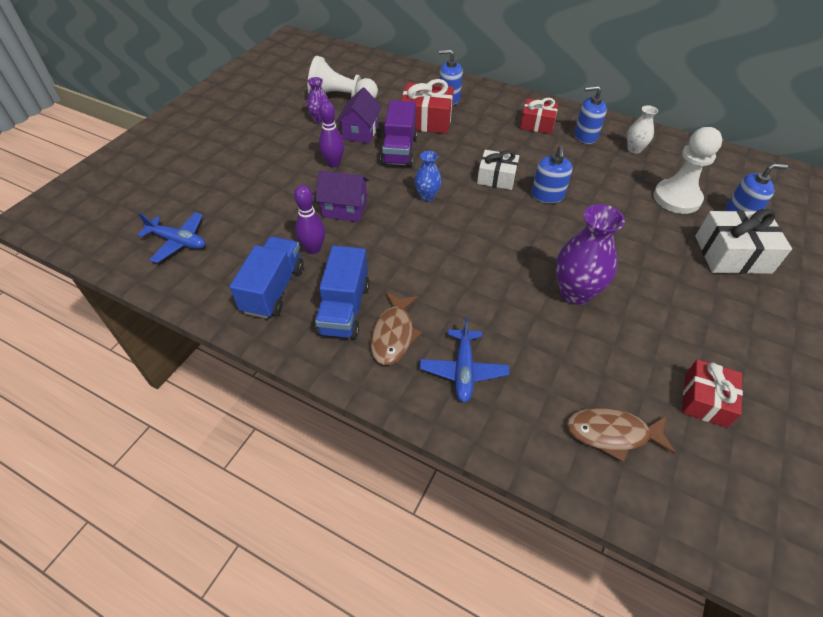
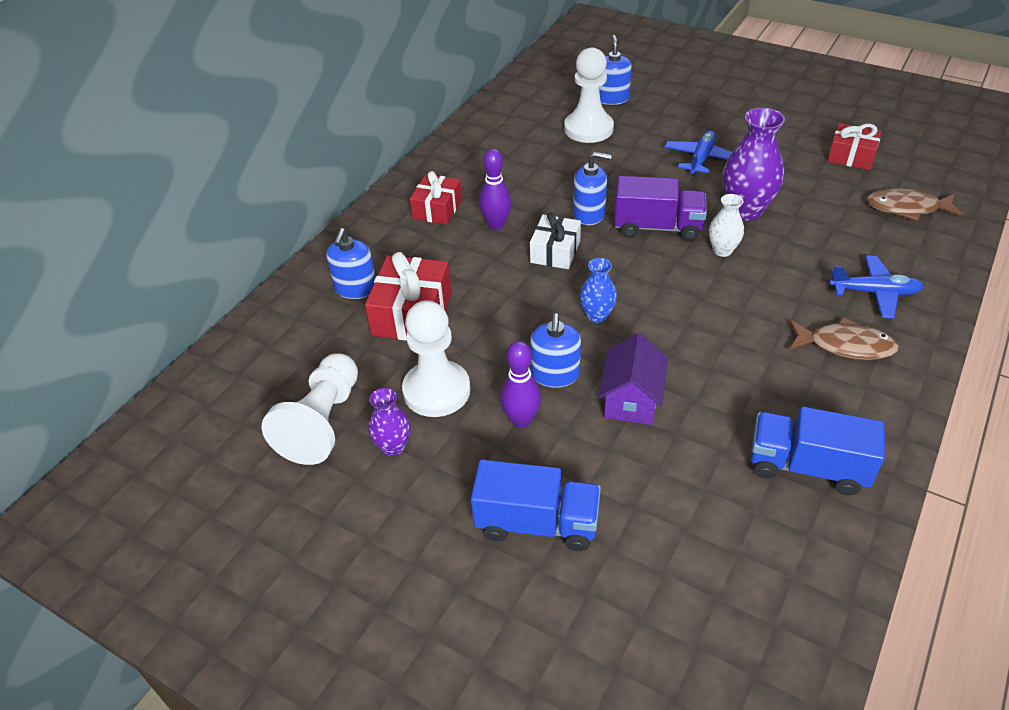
camera: 85 degrees left, 5 degrees down
(178, 241) = (735, 612): blue plane -> blue plane (701, 159)
(313, 249) = (720, 429): purple bowling pin -> purple bowling pin (496, 224)
(344, 309) = (820, 390): blue truck -> blue truck (537, 523)
(360, 132) = (436, 391): purple house -> white pawn
(399, 150) = (490, 344): purple truck -> purple truck (657, 227)
(585, 136) = (469, 174): blue soap dispenser -> blue soap dispenser (555, 374)
(612, 433) = (907, 208): brown fish -> brown fish turned 90 degrees clockwise
(634, 149) = (499, 143): white vase -> white vase (722, 250)
(732, 254) = (670, 112): white gift -> none

